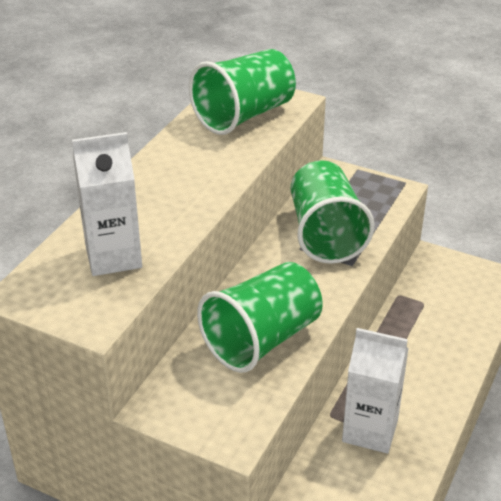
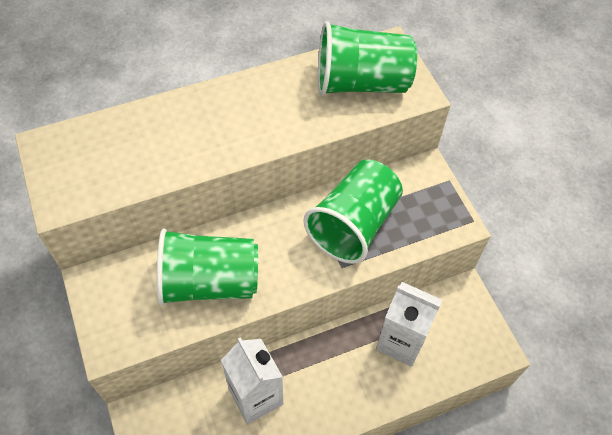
camera: 40 degrees right, 20 degrees up
(113, 257) = (128, 155): white carton -> white carton (401, 341)

